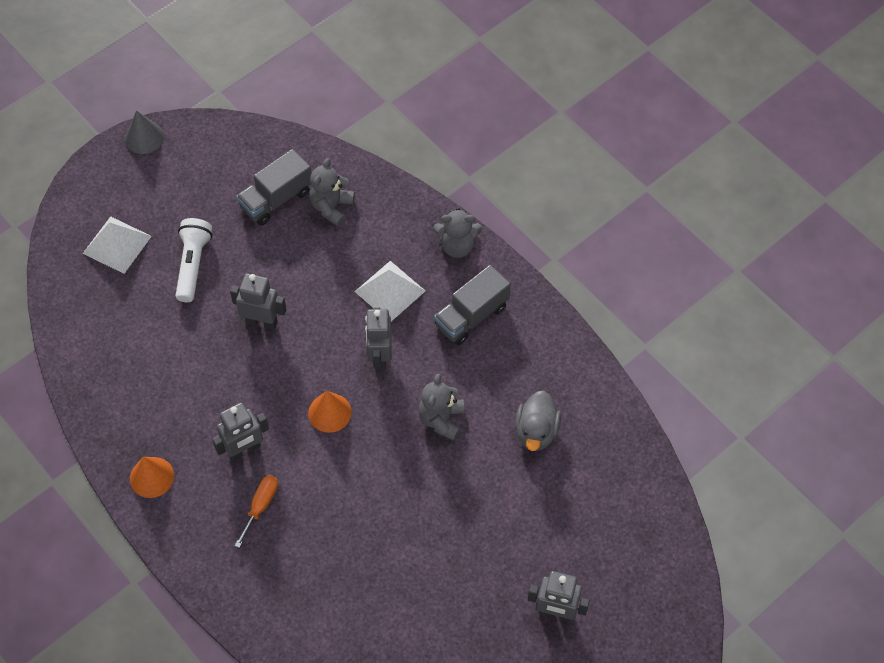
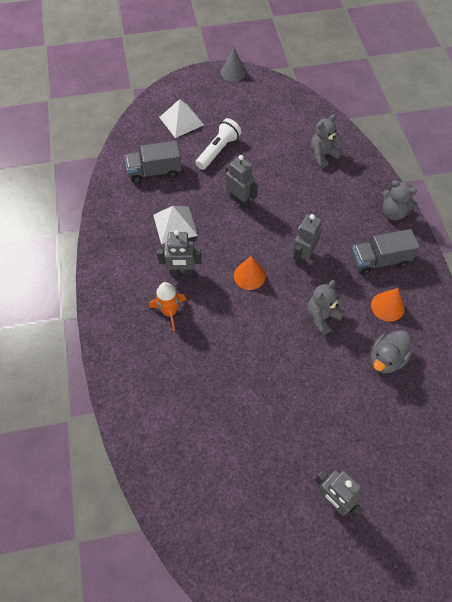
camera: 30 degrees right, 0 degrees up
(151, 477) = (115, 260): orange cone -> orange cone (387, 306)
(261, 506) = (170, 312): orange screwdriver -> orange rocket
(276, 199) = (291, 136): grey truck -> grey truck (154, 172)
(390, 291) = (332, 220): white pyramid -> white pyramid (175, 225)

